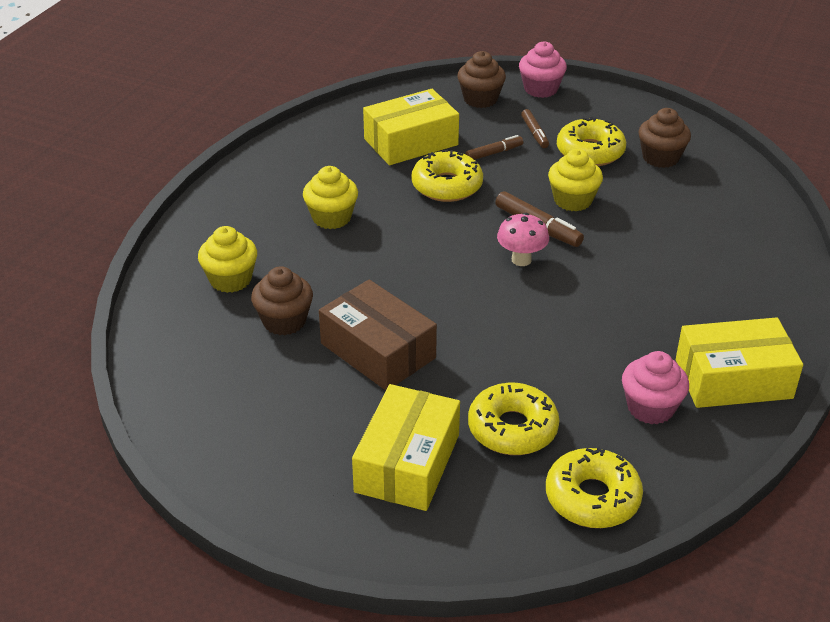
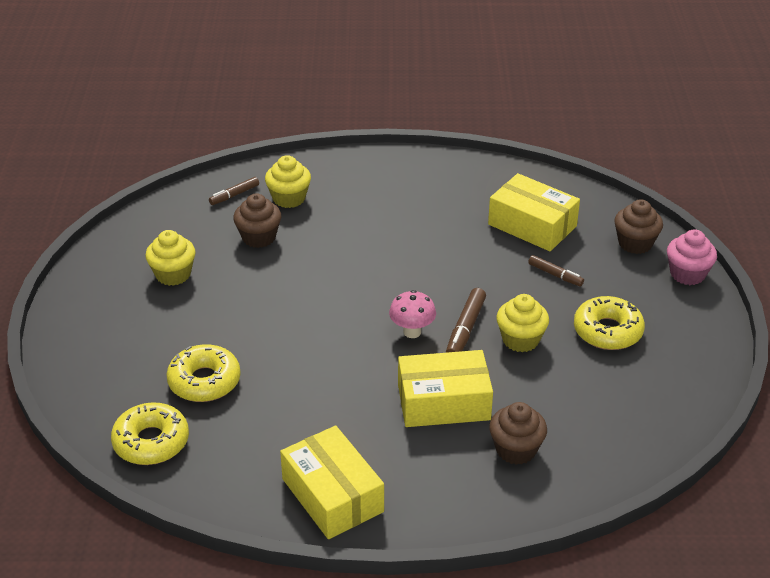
camera: 65 degrees right, 0 degrees up
(331, 217) = (395, 218): yellow cupcake -> yellow cupcake (173, 274)
(377, 351) = (252, 290): brown box -> none
(407, 463) = (144, 340): yellow box -> yellow box (443, 402)
(447, 186) = (484, 263): yellow donut -> none
(534, 133) = (608, 290): brown marker -> brown marker (234, 195)
(650, 408) = (268, 451): pink cupcake -> none
(660, 158) = (637, 379): brown cupcake -> brown cupcake (516, 449)

